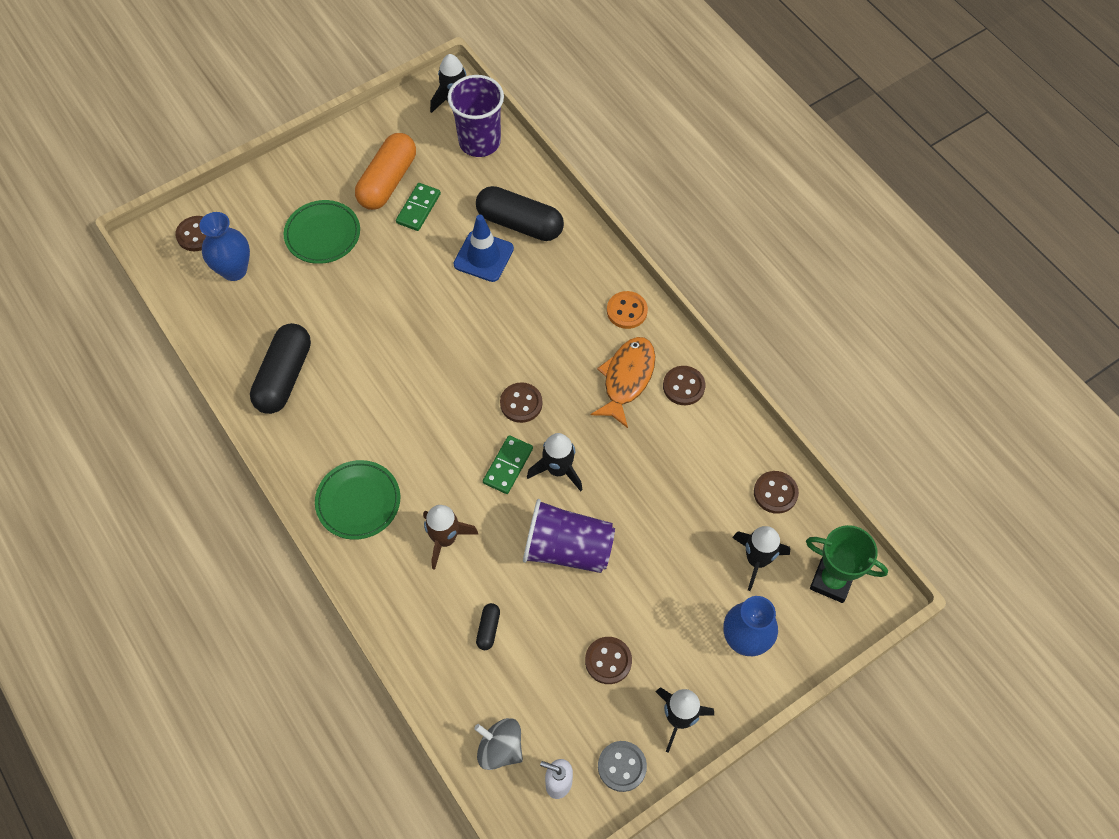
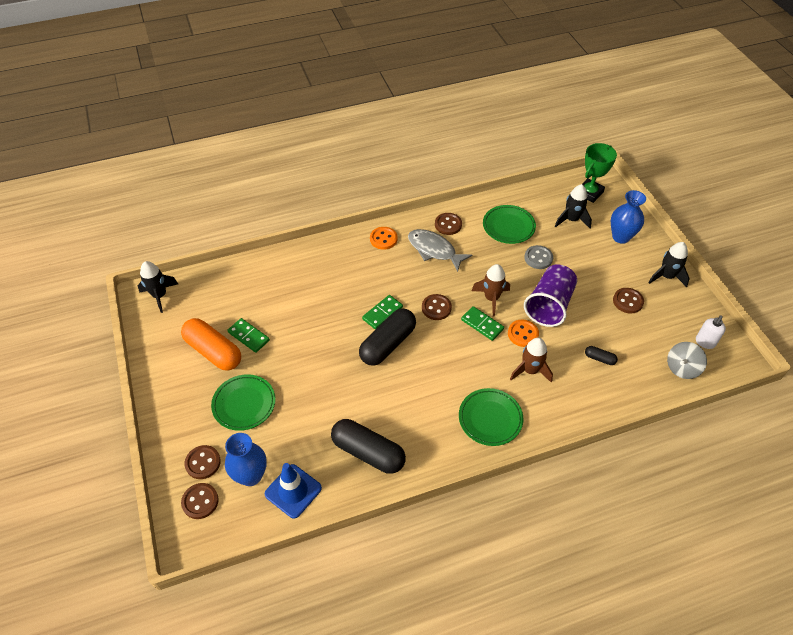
camera: 75 degrees left, 10 degrees down
(479, 142) = (206, 288): purple cup -> none
(483, 256) = (309, 305): blue traffic cone -> blue traffic cone (293, 491)
(494, 342) = (382, 313): none -> green domino
(505, 521) = (523, 334): none -> orange button
(520, 223) = (290, 279): black capsule -> black capsule (388, 344)
(558, 469) = (491, 298): black rocket -> brown rocket
(622, 766) = (695, 309): grey button -> grey button (538, 258)
(626, 379) = (434, 250): orange fish -> grey fish
(709, 469) = (508, 226): none -> green plate
(775, 493) = (530, 202): brown button -> brown button (203, 463)

